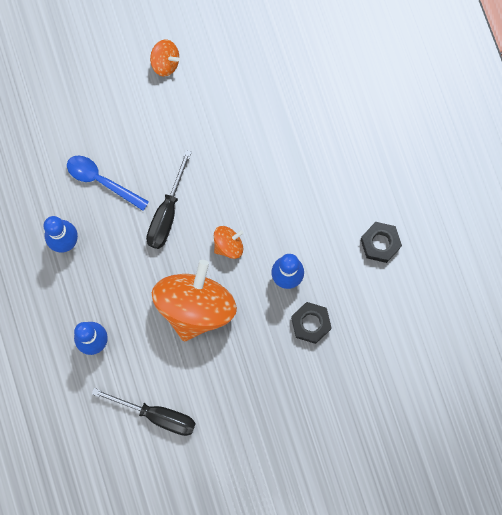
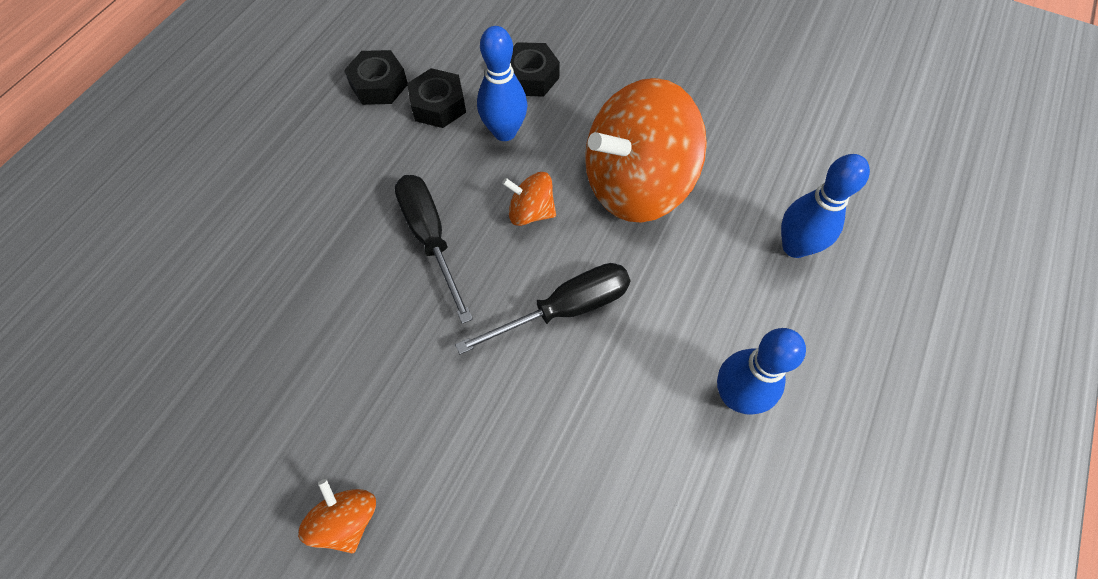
camera: 135 degrees left, 15 degrees down
(101, 181) = (610, 431): blue spoon -> none
(157, 415) = (780, 124): black screwdriver -> black screwdriver (430, 238)
(336, 260) = (438, 105): none -> black nut

